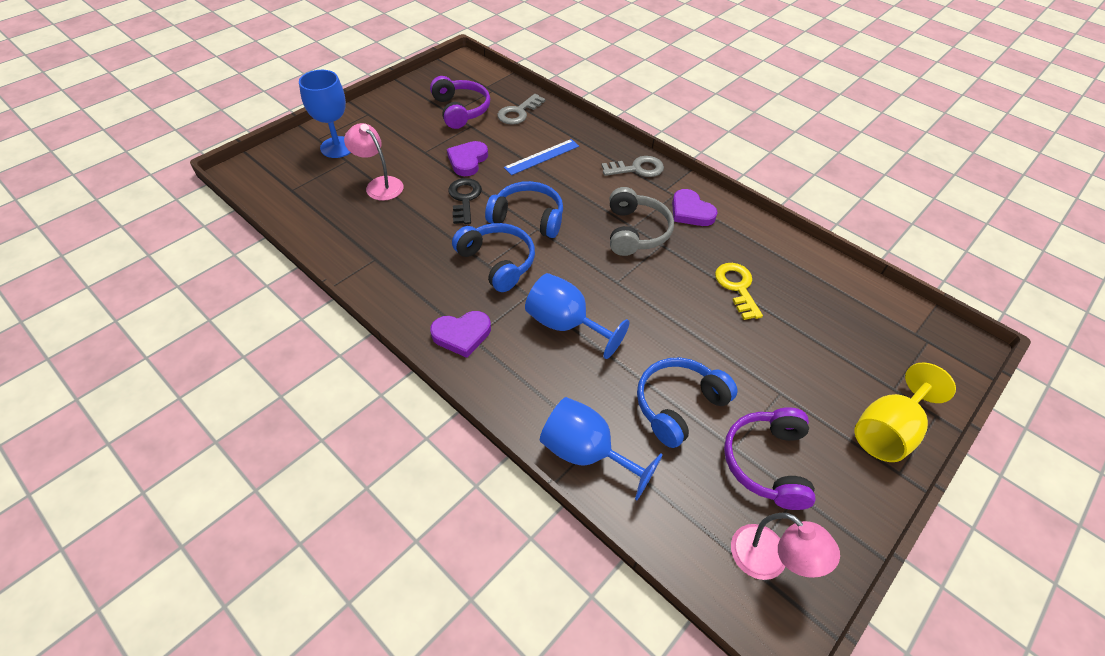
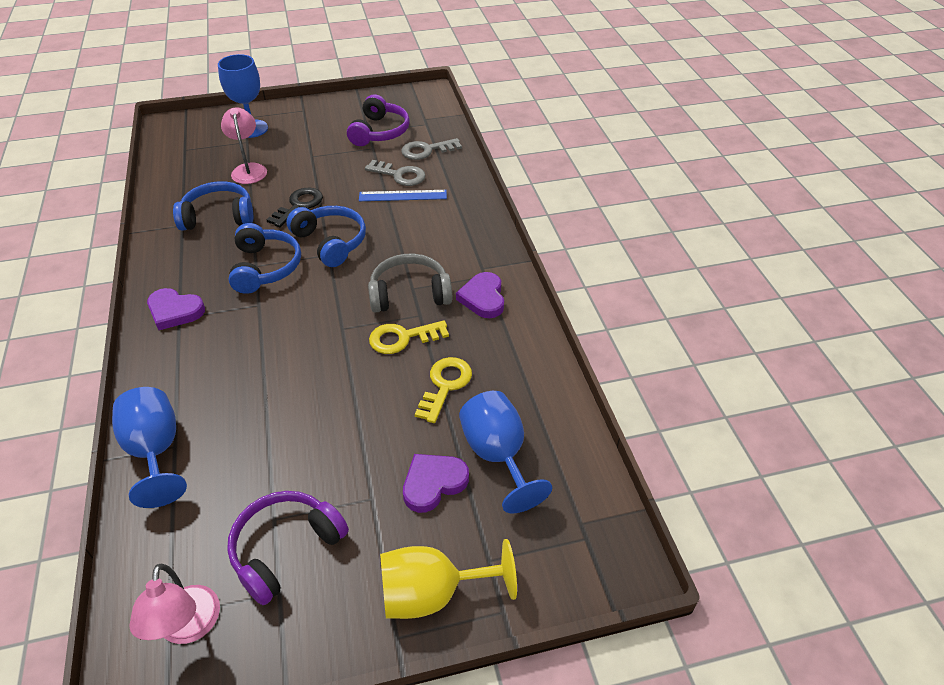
camera: 35 degrees right, 5 degrees down
(467, 160) = (337, 176): purple heart -> purple heart (433, 483)
(565, 324) = (259, 342): blue goblet -> blue goblet (498, 455)
(636, 232) = (409, 293): grey headphones -> grey headphones turned 135 degrees counterclockwise
(637, 169) = (477, 239): grey key -> grey key (400, 175)
(669, 267) = (402, 338): none -> yellow key
(678, 405) = (270, 456): blue headphones -> blue headphones (218, 216)

